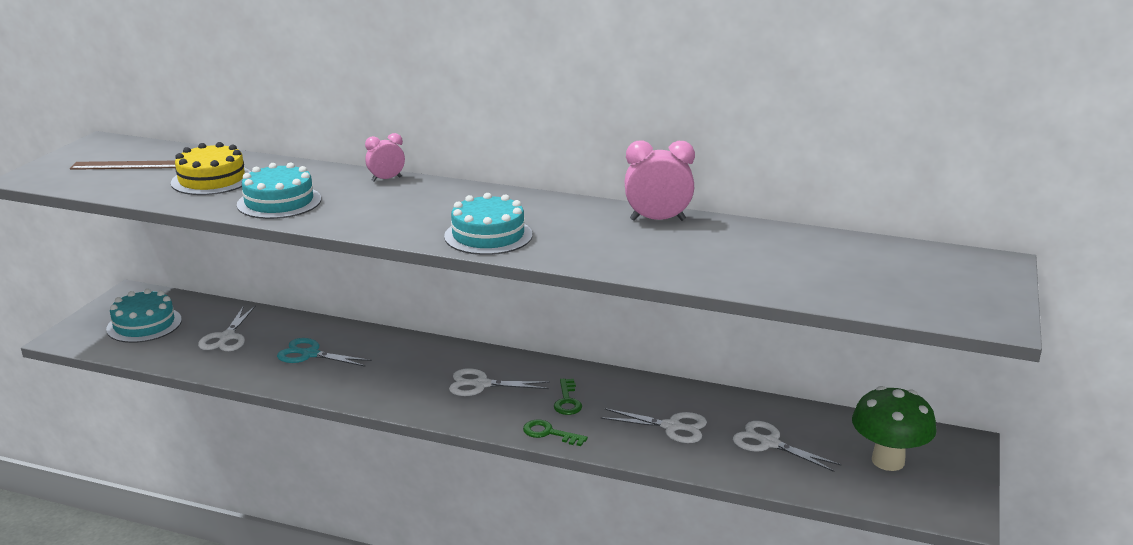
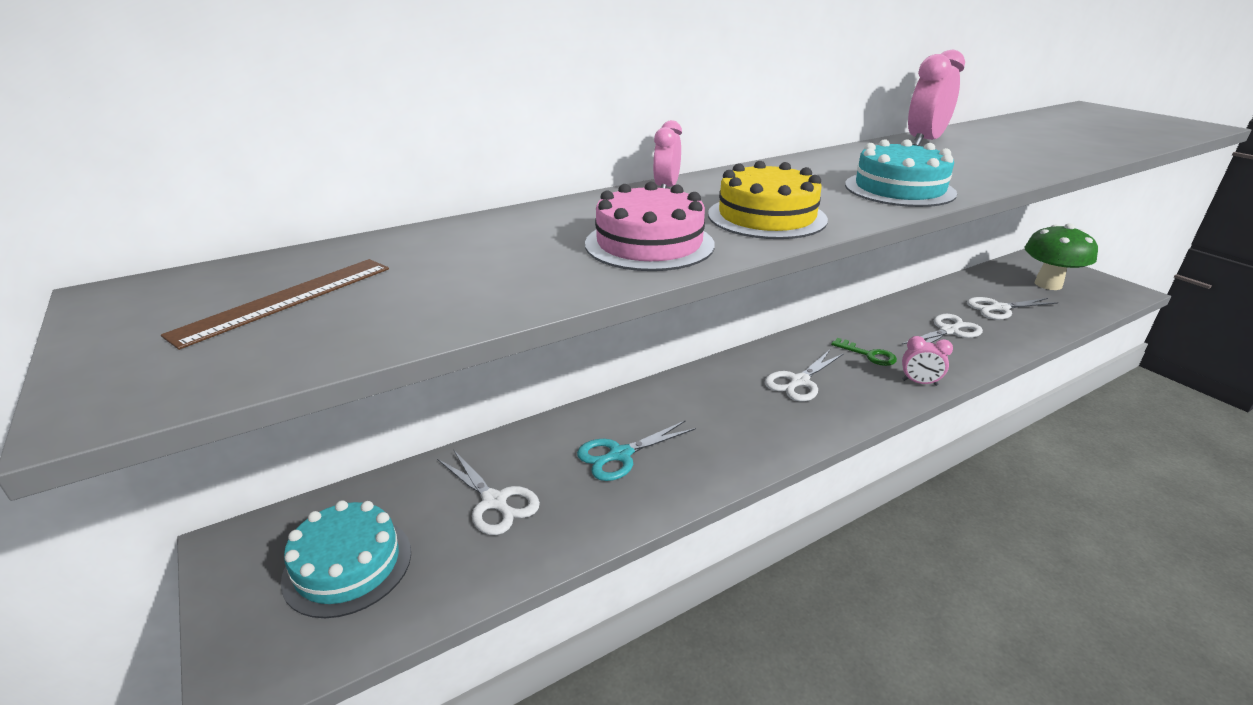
camera: 50 degrees left, 5 degrees up
(212, 180) = (486, 260): yellow cake -> yellow cake (766, 217)
(279, 202) = (649, 244): turquoise cake -> pink cake
(549, 433) = (919, 382): green key -> pink clock

